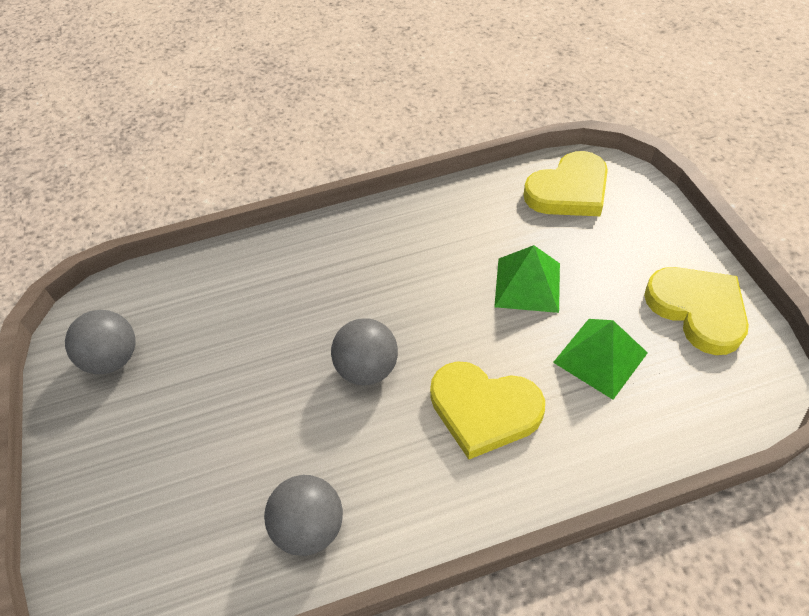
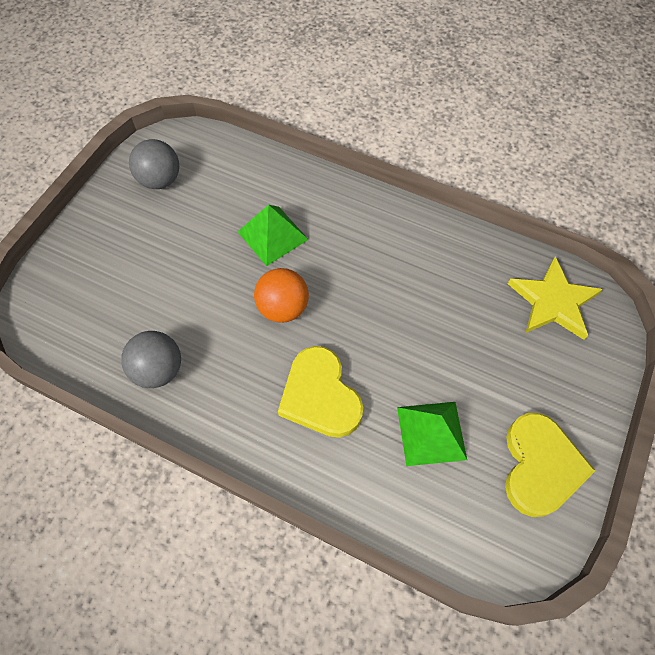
camera: 40 degrees right, 10 degrees up
(367, 368) = (283, 308): grey ball -> orange ball
(527, 284) = (441, 342): green pyramid -> green pyramid (272, 235)
(569, 190) = (553, 301): yellow heart -> yellow star

